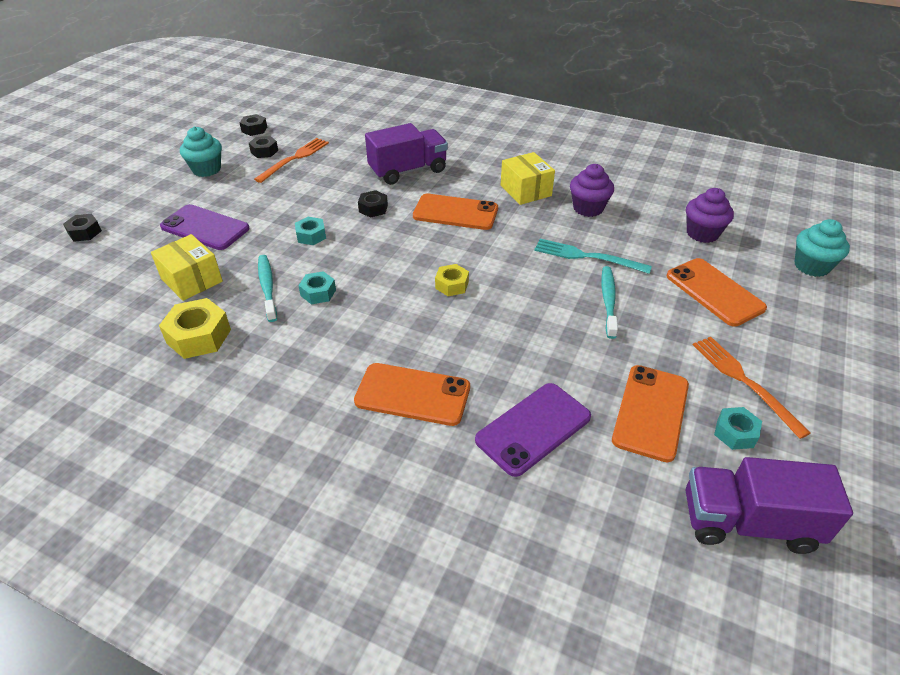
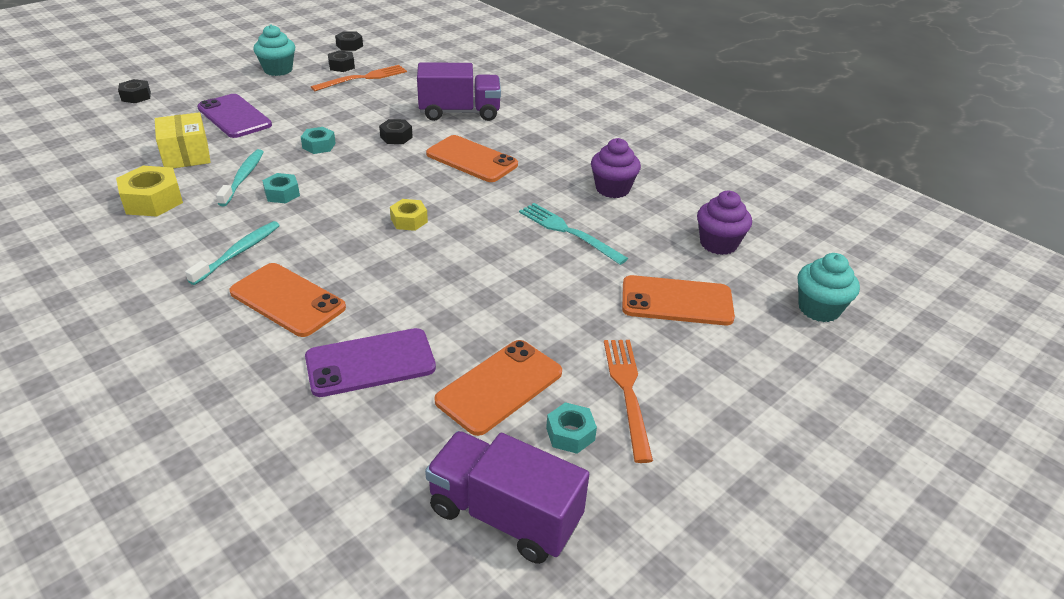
camera: 20 degrees right, 5 degrees down
(525, 191) = (561, 157): yellow box -> none
(608, 301) = (552, 277): turquoise toothbrush -> turquoise toothbrush (238, 252)
(714, 292) = (677, 301): orange phone -> orange phone turned 75 degrees counterclockwise

